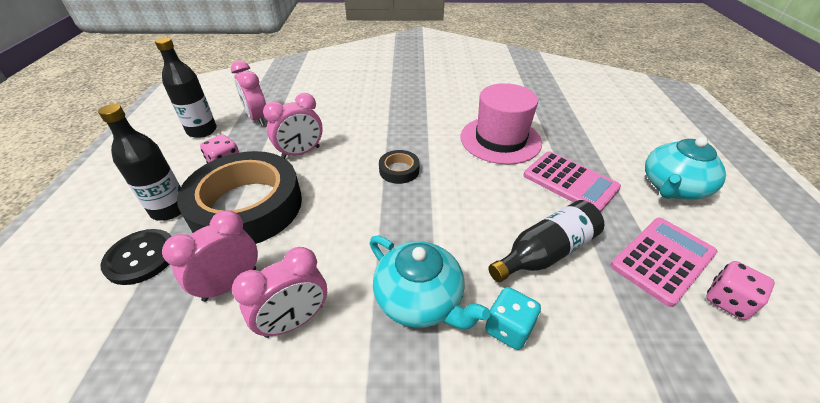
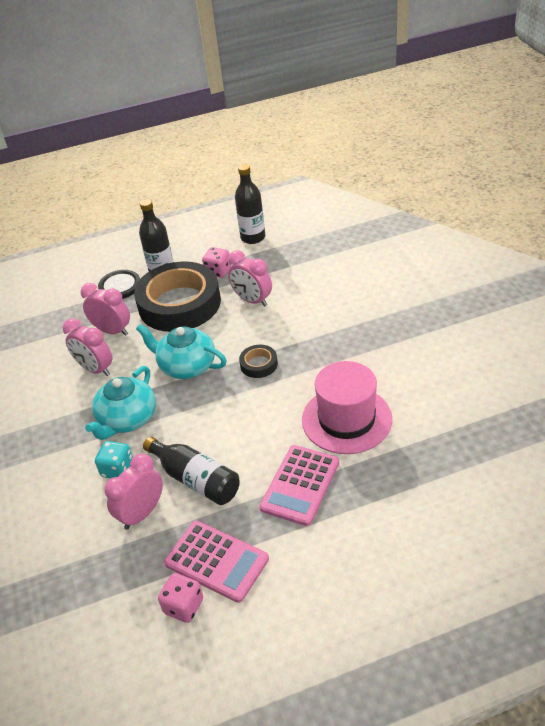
camera: 75 degrees right, 0 degrees up
(258, 118) = (287, 255): pink clock -> pink clock (142, 513)
(672, 187) = (333, 574): turquoise teapot -> turquoise teapot (186, 366)

